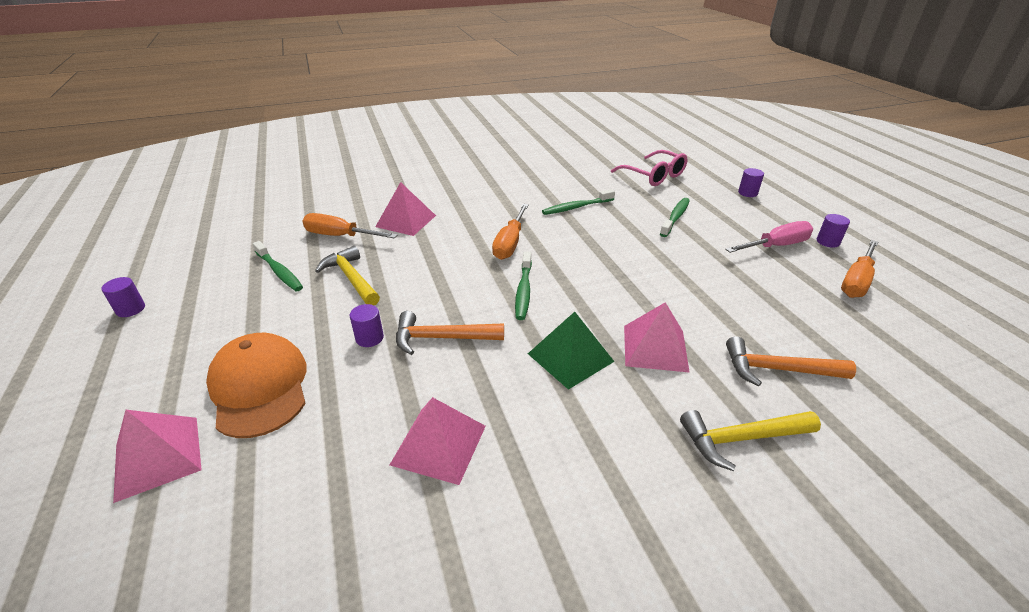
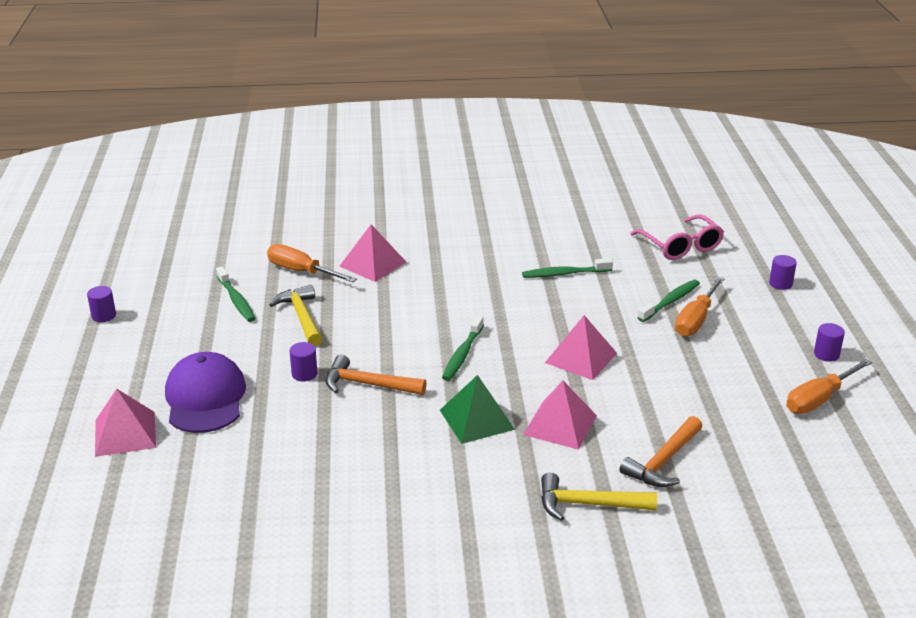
camera: 15 degrees right, 5 degrees down
(260, 387) = (205, 398): orange cap -> purple cap
(438, 445) = (336, 463): pink pyramid -> pink pyramid (581, 358)
(510, 243) = (471, 304): orange screwdriver -> orange screwdriver (696, 320)
(776, 246) = (761, 350): pink screwdriver -> none
(777, 370) = (663, 461): orange hammer -> orange hammer turned 75 degrees counterclockwise

